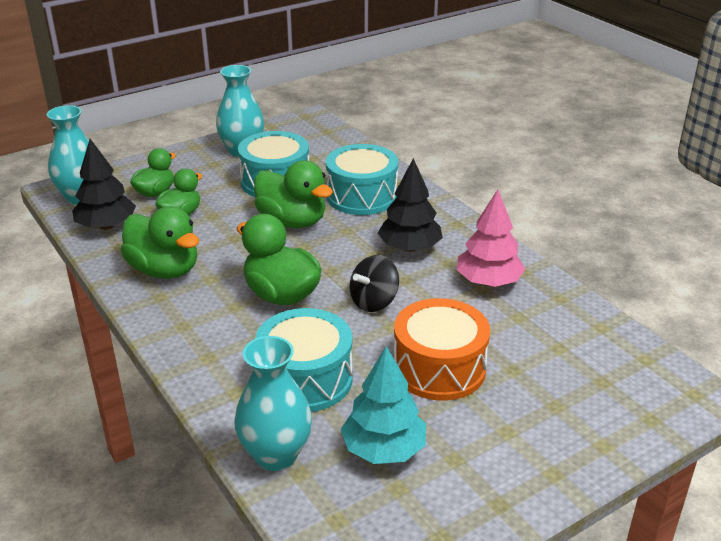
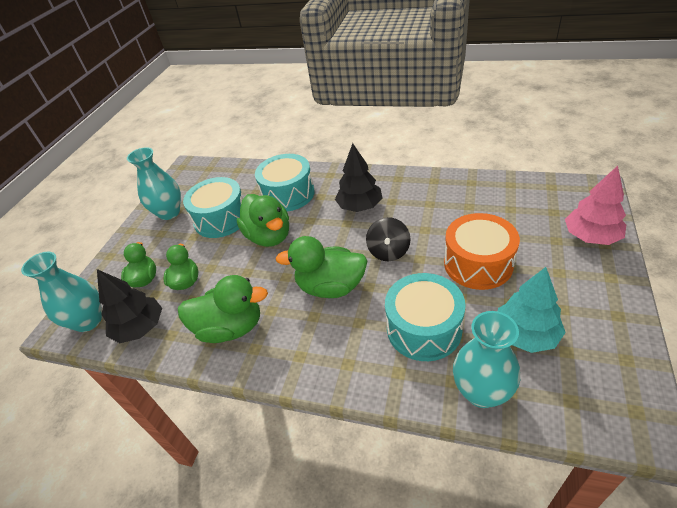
camera: 35 degrees left, 10 degrees up
(292, 221) = (269, 236): green duck -> green duck turned 60 degrees clockwise
(488, 282) = (427, 197): pink tree -> pink tree (591, 236)

